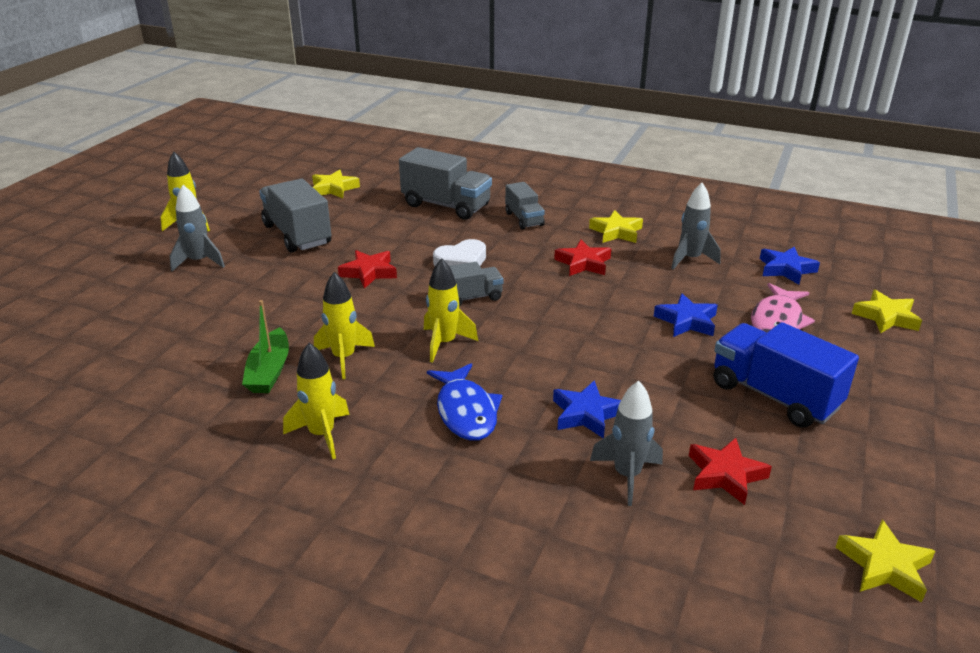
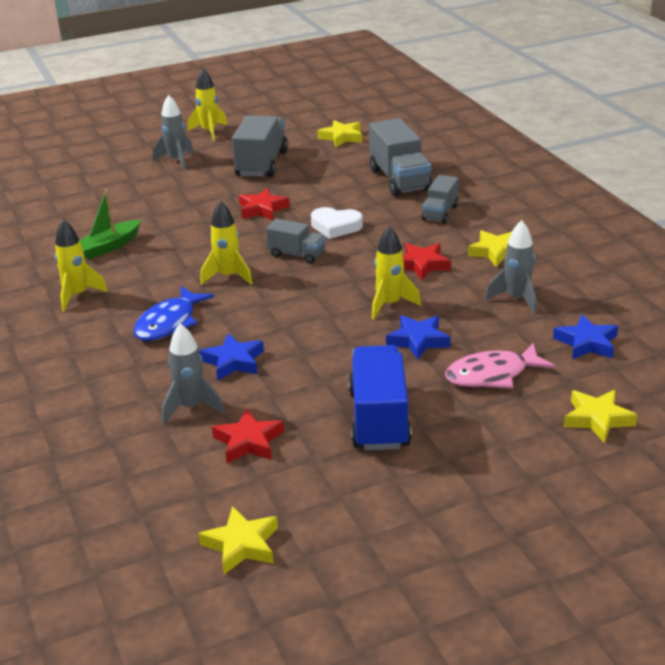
camera: 45 degrees right, 0 degrees up
(344, 358) = (158, 258): yellow rocket -> yellow rocket (390, 304)

